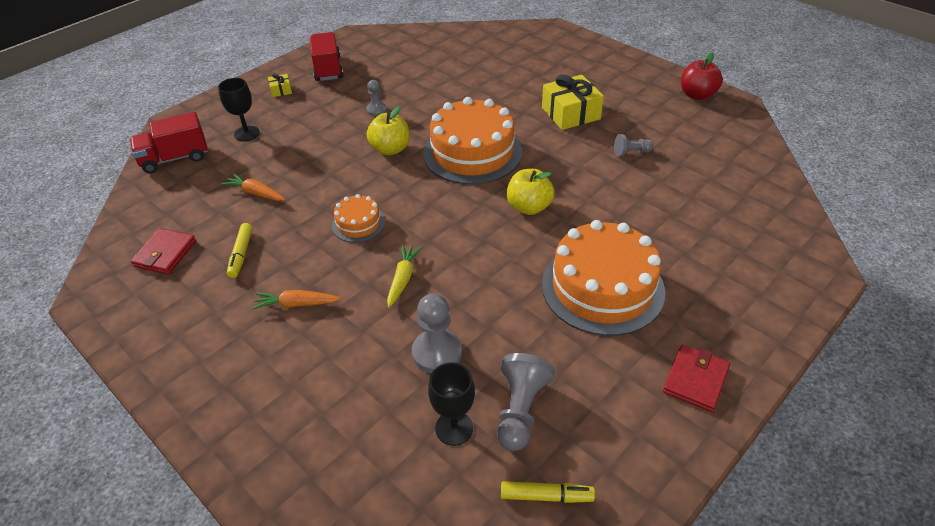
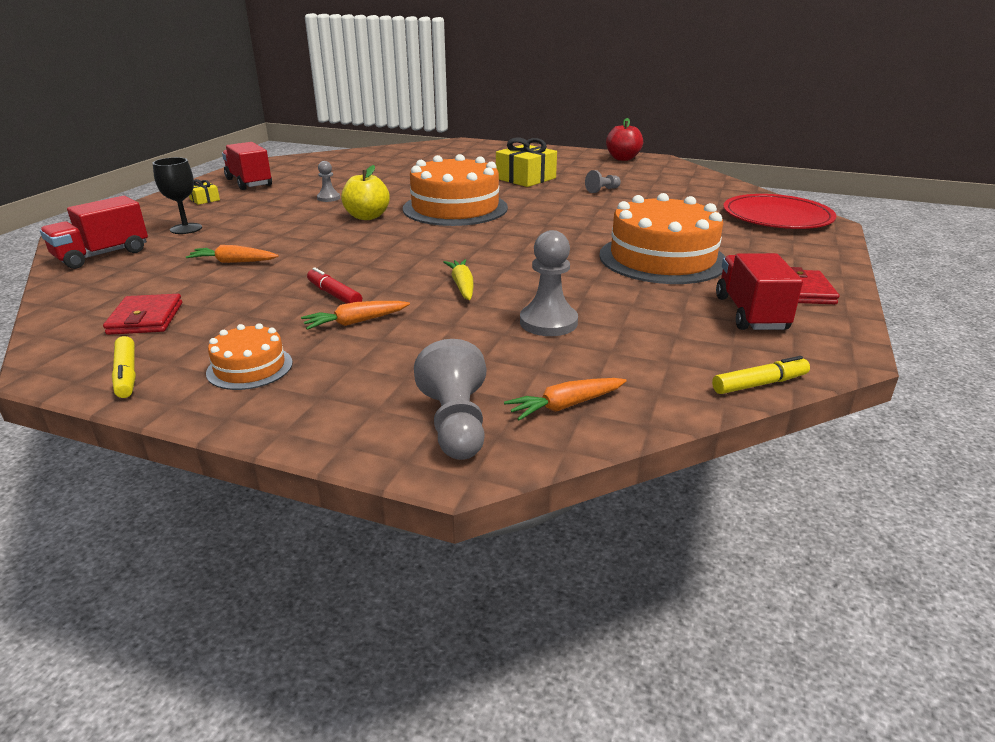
camera: 25 degrees left, 15 degrees down
(241, 254) = (252, 302): yellow marker -> yellow marker (126, 374)
(302, 262) = (334, 295): none -> red marker
(358, 224) = (377, 262): orange cake -> orange cake (250, 367)
(378, 463) = (565, 406): none -> orange carrot
(454, 428) = (620, 364): black goblet -> none
(520, 410) = (672, 339): grey pawn -> grey pawn (455, 424)
(529, 207) = (544, 228): yellow apple -> none
(618, 398) = (750, 313): none -> red truck
(779, 247) = (777, 216): none -> red plate

